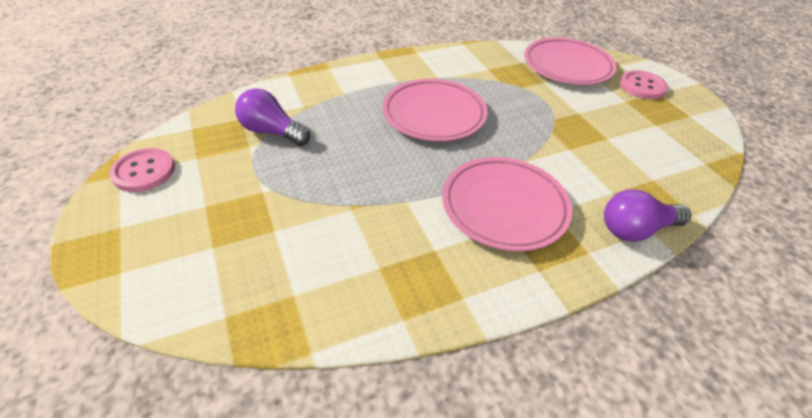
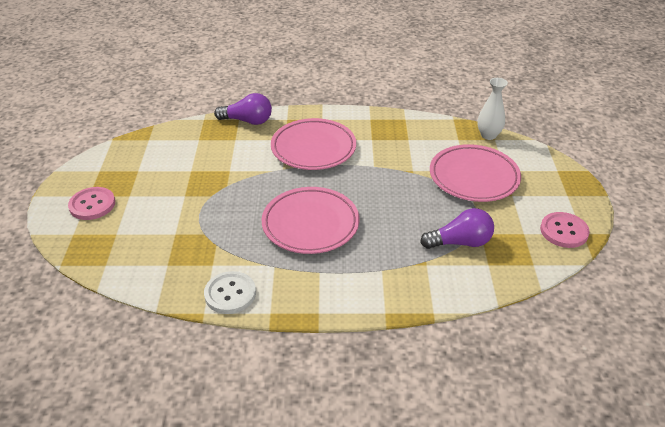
camera: 155 degrees left, 5 degrees down
(237, 323) = (488, 135): none -> white vase
(272, 132) = (460, 242): purple light bulb -> purple light bulb turned 60 degrees counterclockwise
(455, 55) = (230, 294): none -> white button
(567, 66) = (128, 246): pink plate -> pink plate (474, 177)

